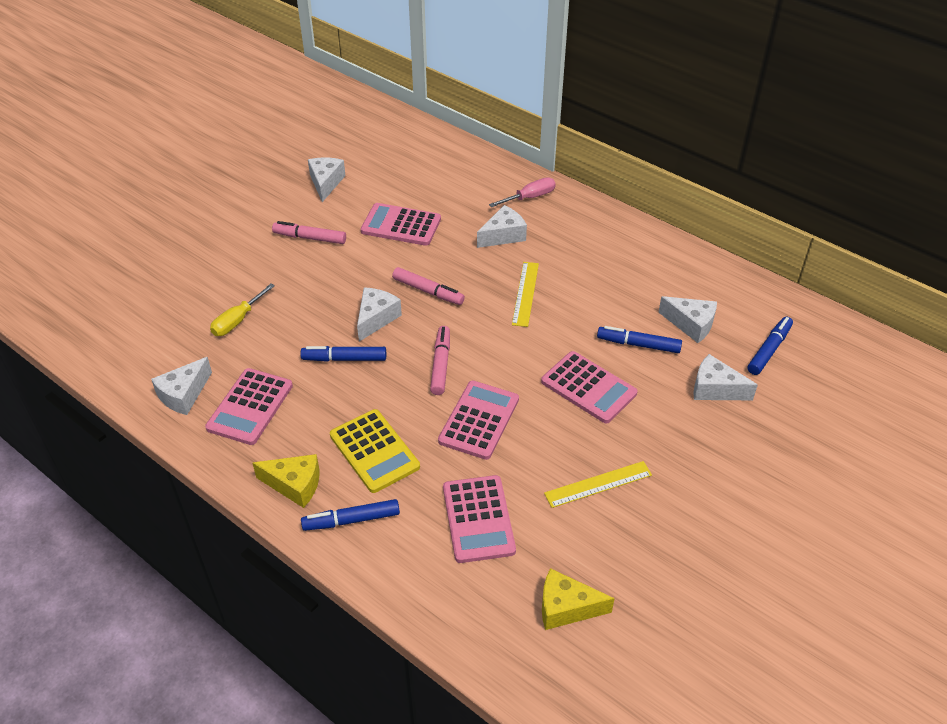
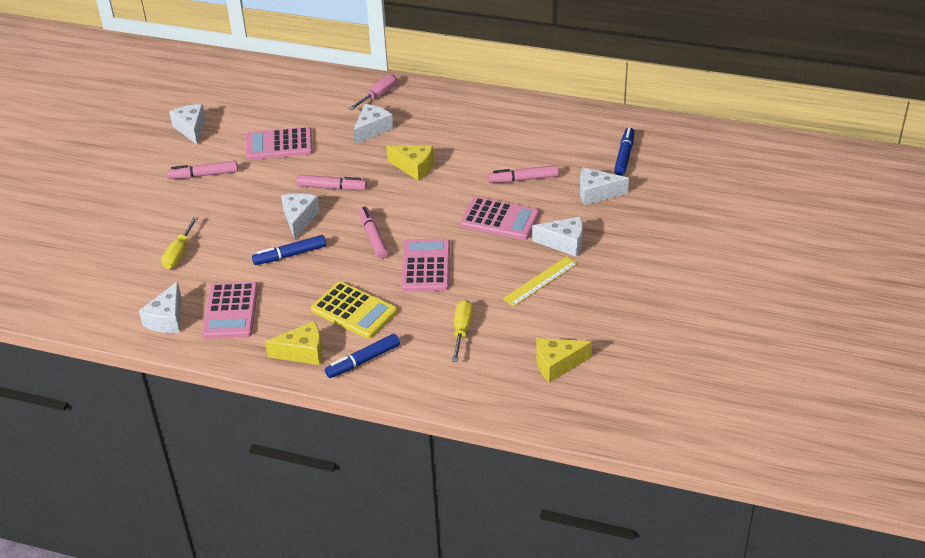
camera: 20 degrees left, 5 degrees down
(478, 519) = (462, 330): pink calculator -> yellow screwdriver
(525, 293) = (414, 167): yellow ruler -> yellow cheese
(638, 344) = (523, 179): blue marker -> pink marker
(691, 324) = (557, 154): white cheese -> white cheese (564, 243)

